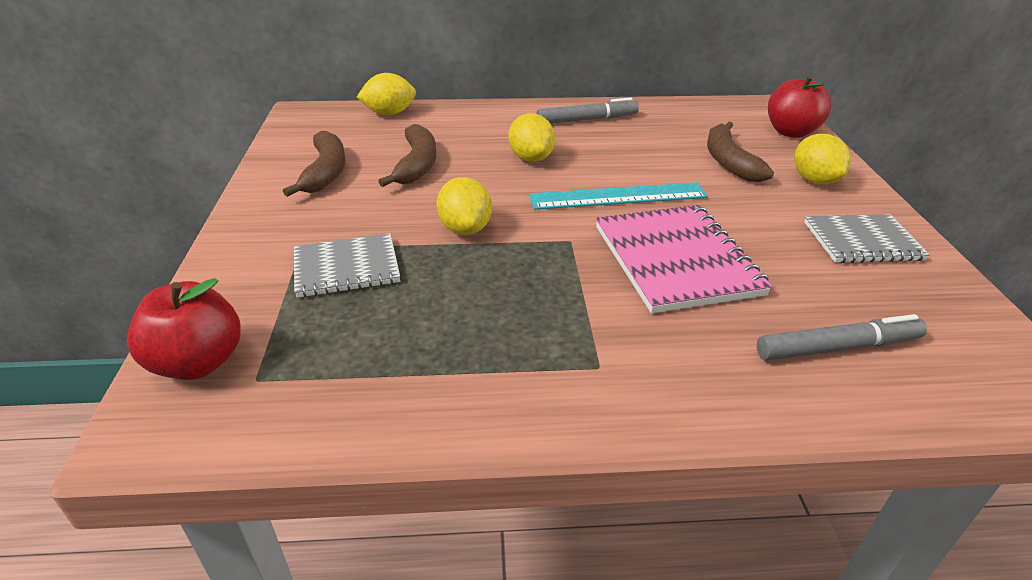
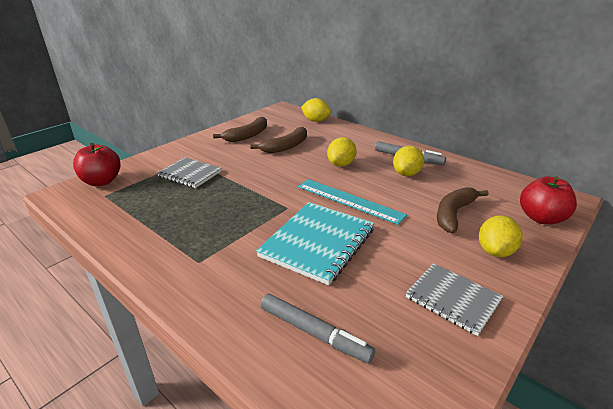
camera: 45 degrees right, 5 degrees down
(465, 229) = (255, 181): yellow lemon -> yellow lemon (406, 174)
(675, 260) = (317, 243): pink notebook -> turquoise notebook

